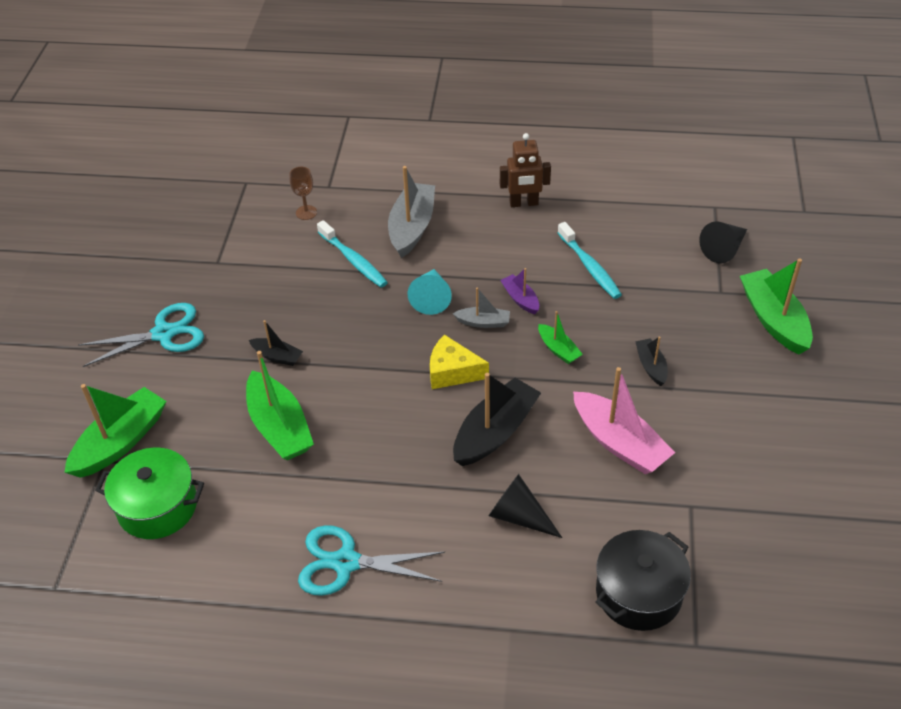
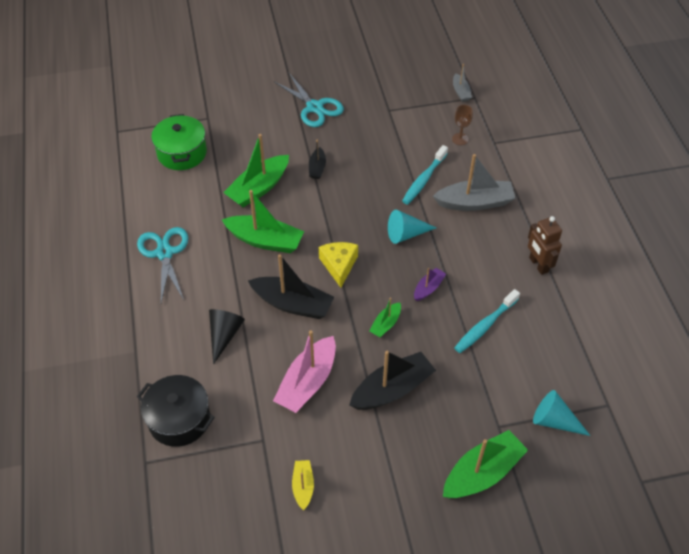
camera: 70 degrees right, 5 degrees up
(120, 442) = (223, 120): green boat -> green boat (265, 240)
(483, 322) = (394, 271): grey boat -> grey boat (461, 92)
(651, 366) = (392, 389): black boat -> black boat, size x1.92
(724, 249) = (554, 421): black cone -> turquoise cone
(763, 479) = (303, 486): none -> yellow boat

